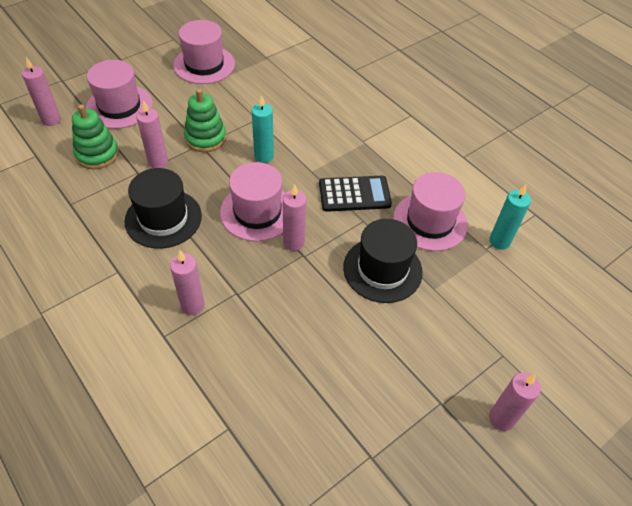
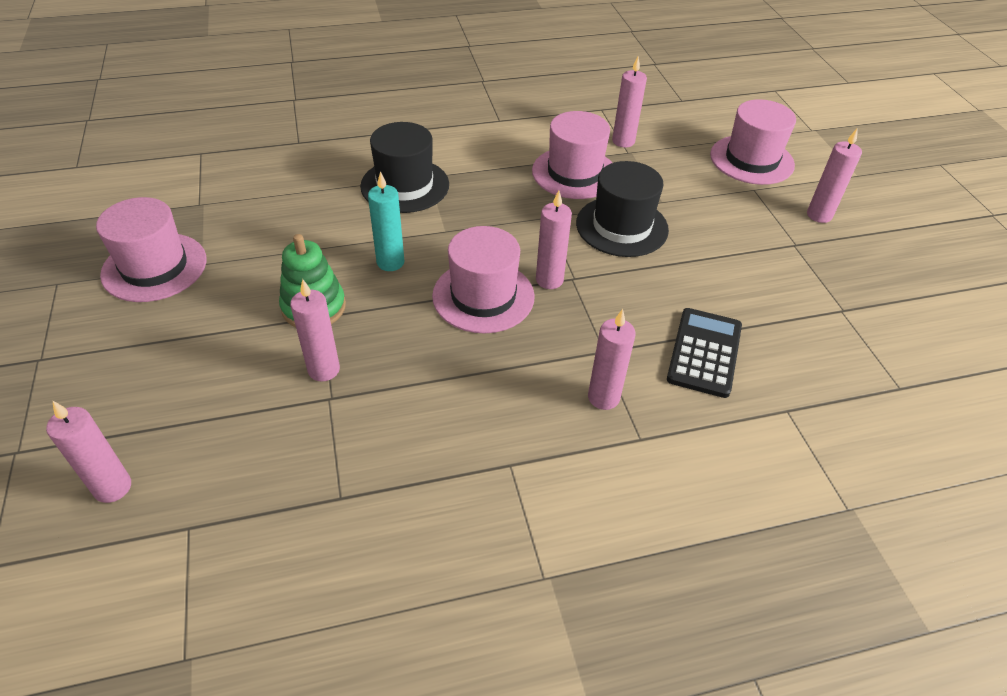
camera: 65 degrees left, 5 degrees down
(97, 154) = (252, 439): green stacking toy -> none
(119, 106) = (161, 387): pink hat -> pink hat (751, 160)
(163, 218) = (439, 390): black hat -> black hat (405, 185)
(354, 194) = (504, 210): black calculator -> black calculator (704, 352)
(499, 241) = (623, 141): turquoise candle -> pink candle

